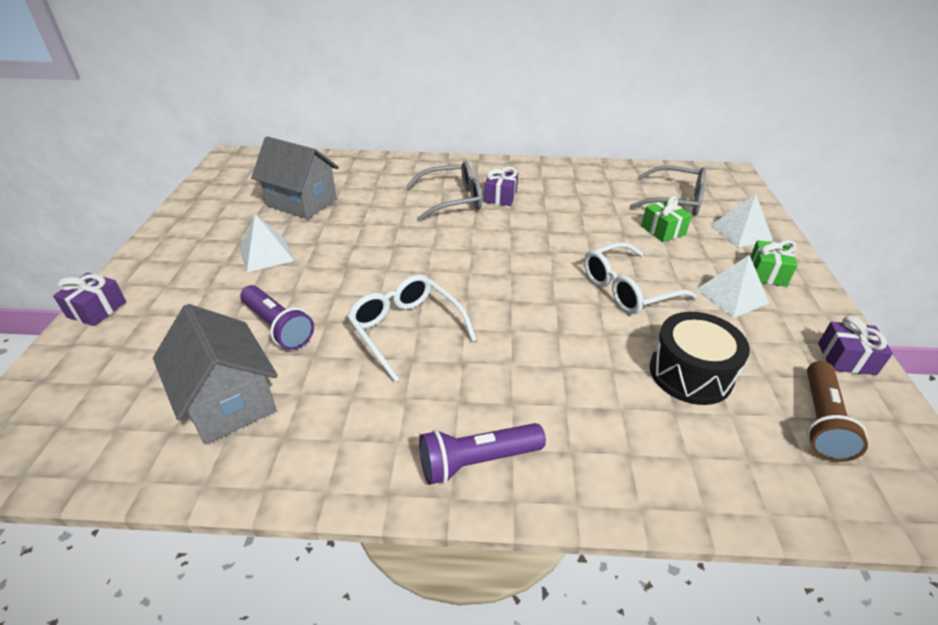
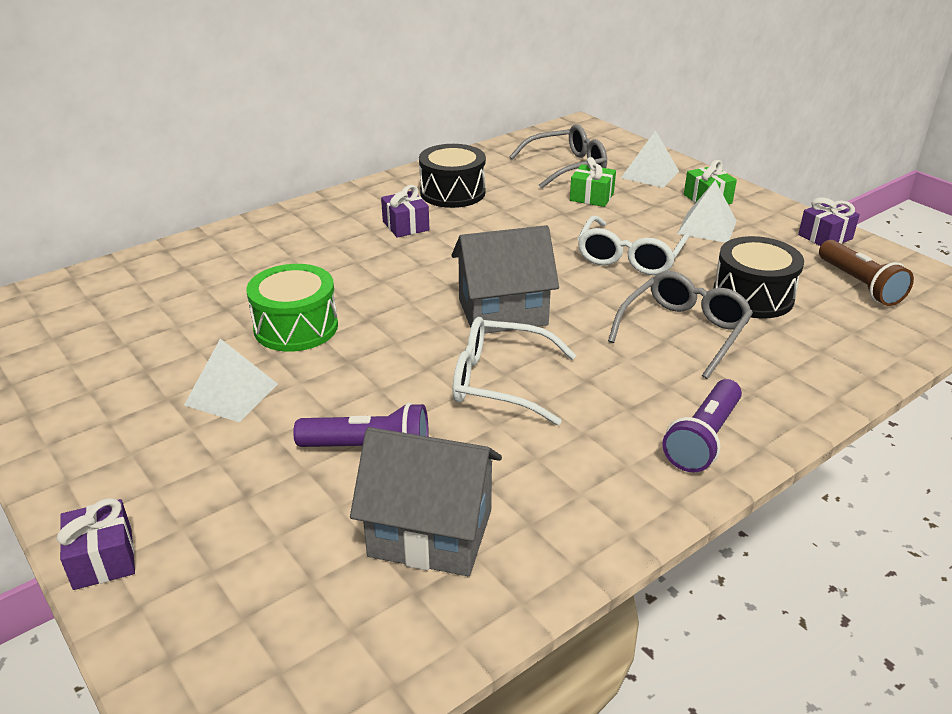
camera: 40 degrees left, 5 degrees down
(302, 202) = (181, 324): grey house -> grey house (502, 312)
(350, 232) = (296, 327): none -> green drum
(452, 200) = (360, 248): grey glasses -> grey glasses (683, 331)
(562, 187) = (452, 193): none -> black drum

